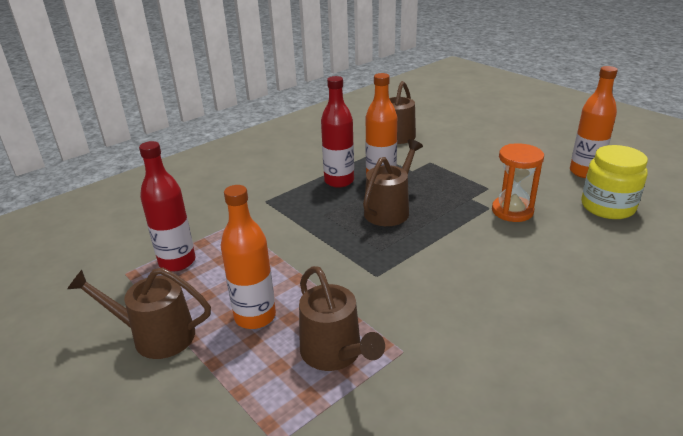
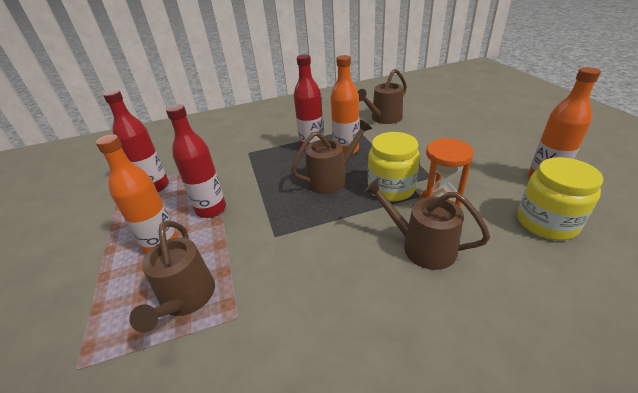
camera: 25 degrees right, 5 degrees up
(156, 336) = (93, 241): brown watering can -> brown watering can (422, 246)
(278, 268) = (211, 209): none -> red bottle
(458, 206) = (391, 188): none -> yellow jar

